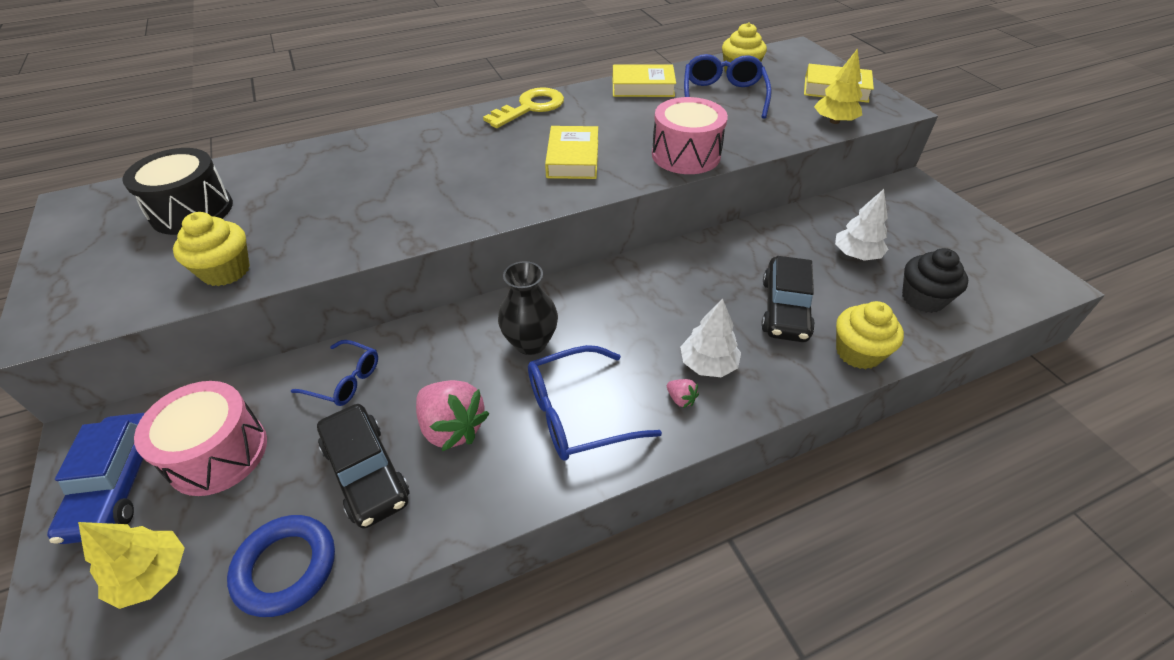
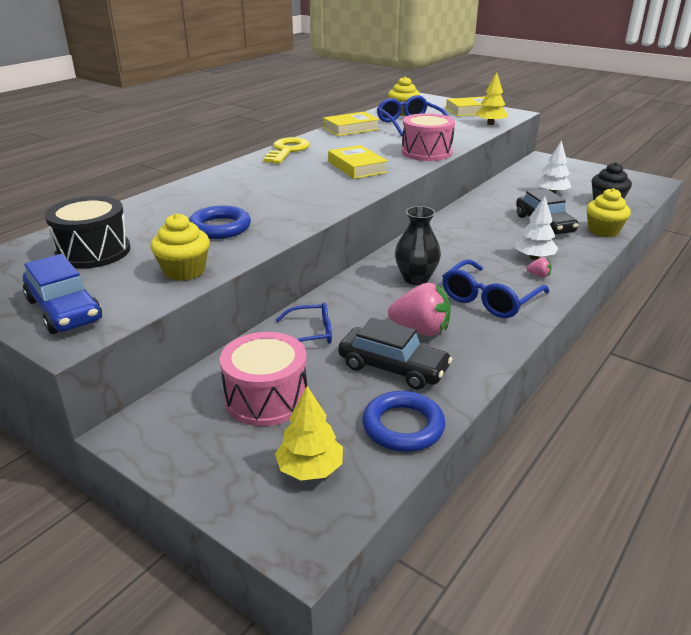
camera: 30 degrees left, 15 degrees down
(118, 484) = (206, 441): blue car -> blue car (64, 310)
(328, 214) = (220, 227): none -> blue ring

